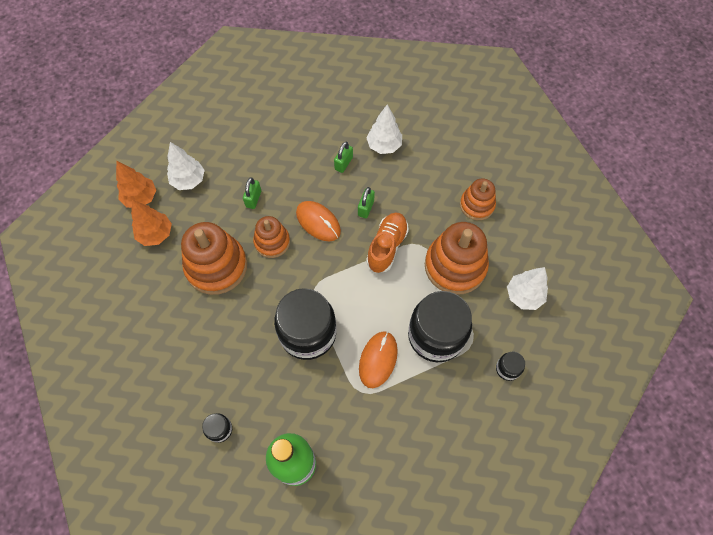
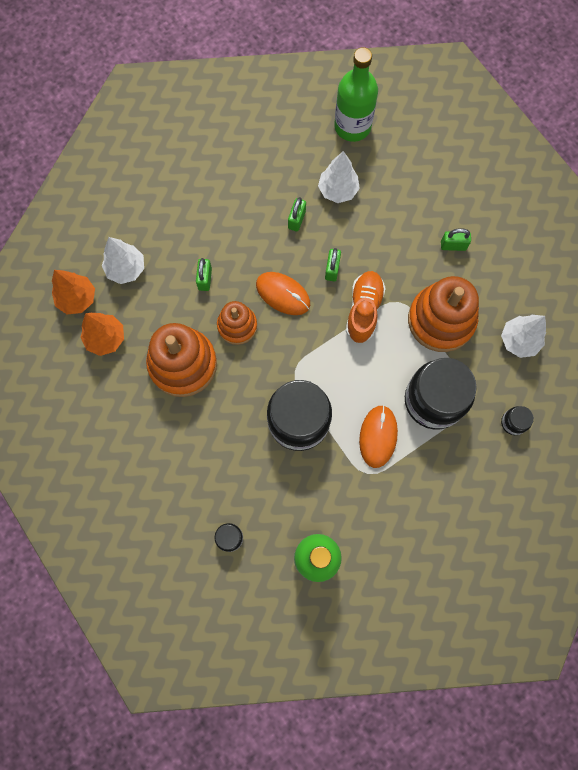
camera: 10 degrees left, 10 degrees up
(406, 98) = (352, 126): none -> green bottle
(477, 205) = (453, 245): orange stacking toy -> green padlock

